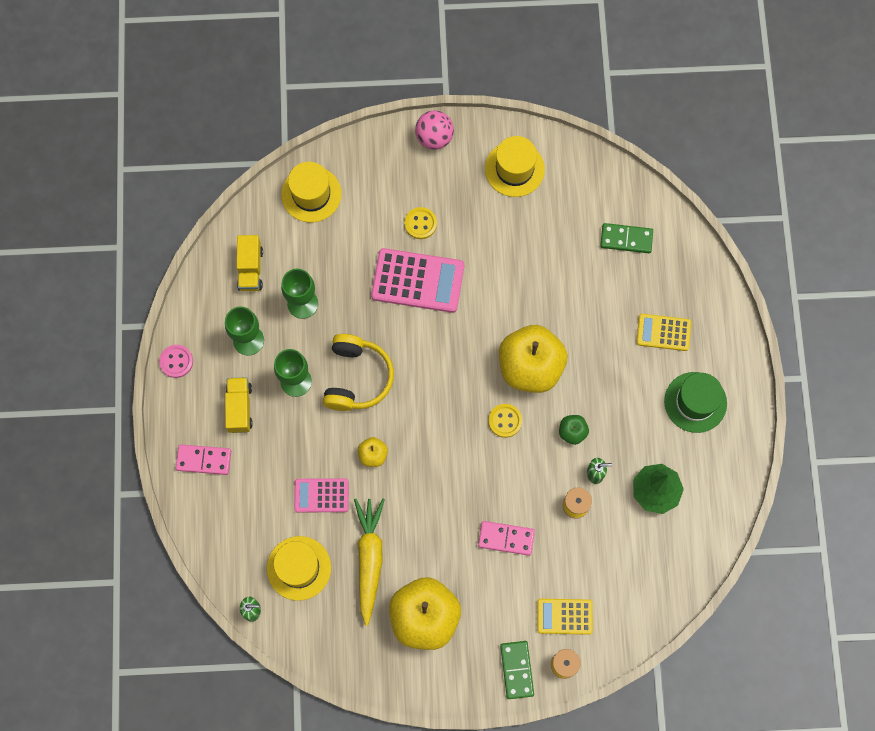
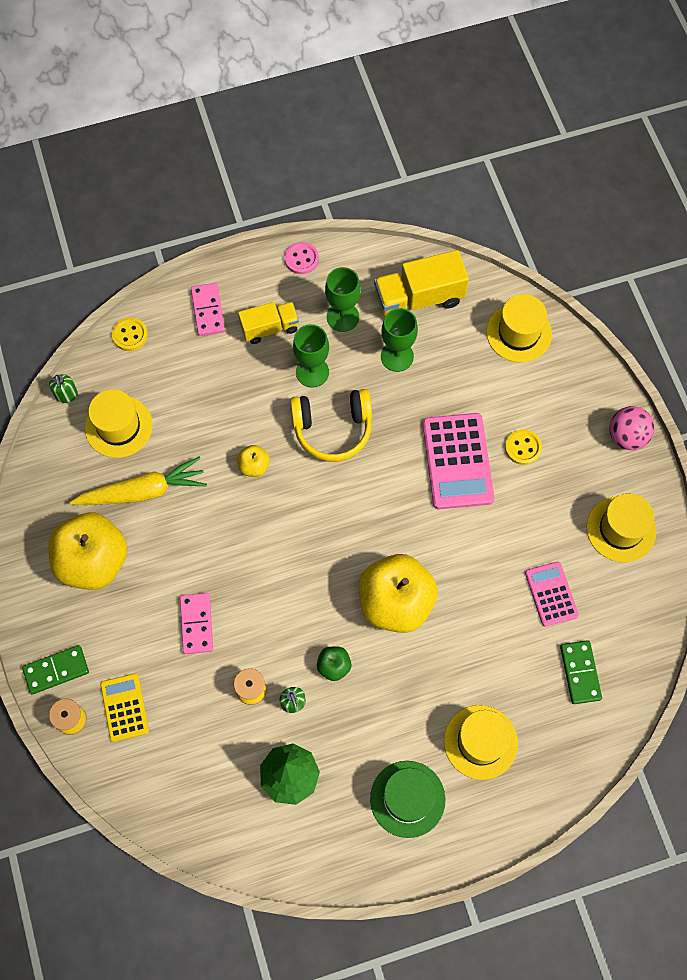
camera: 75 degrees right, 5 degrees down
(250, 269) = (419, 298): yellow truck -> yellow truck, size x1.56
(321, 495) = (198, 428): pink calculator -> pink calculator (551, 594)
(505, 421) = (327, 590): yellow button -> yellow button (130, 335)
(663, 332) = (480, 742): yellow calculator -> yellow hat

